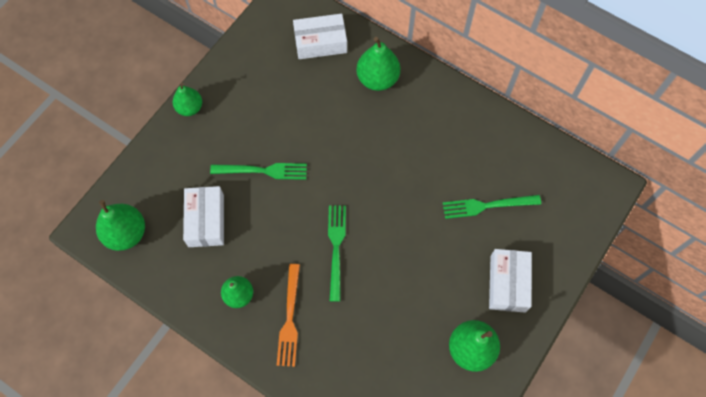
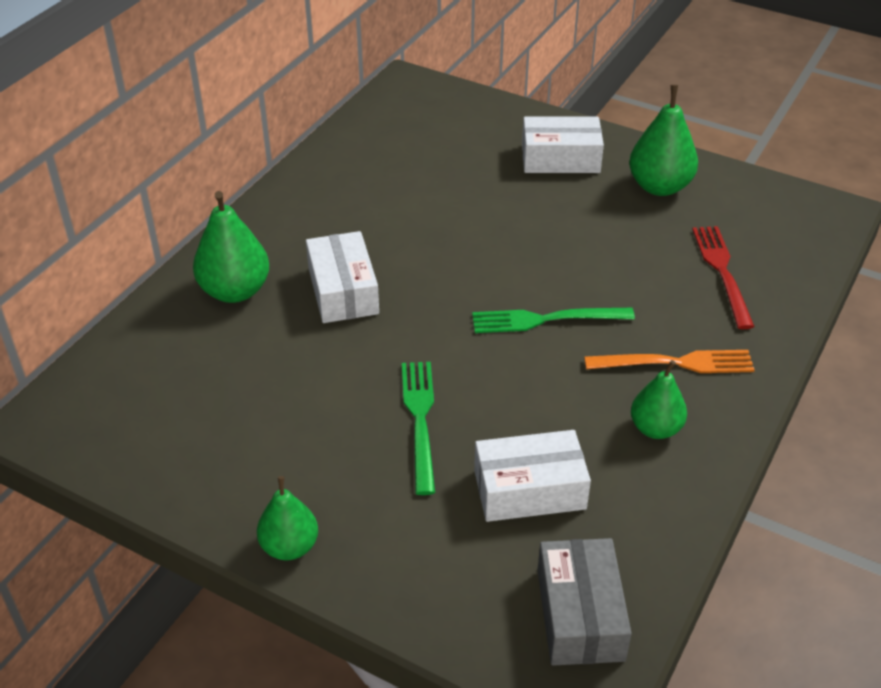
camera: 95 degrees left, 25 degrees down
(126, 233) = (580, 614): green pear -> grey box
(320, 42) = (153, 365): white box -> white box (343, 291)
(373, 370) = (721, 271): none -> red fork
(486, 206) = (450, 177): green fork -> none

